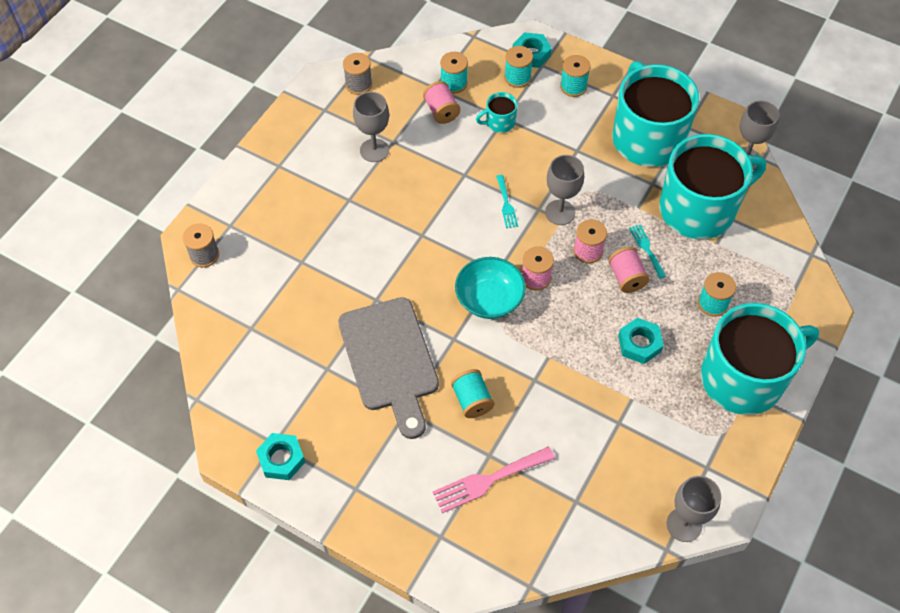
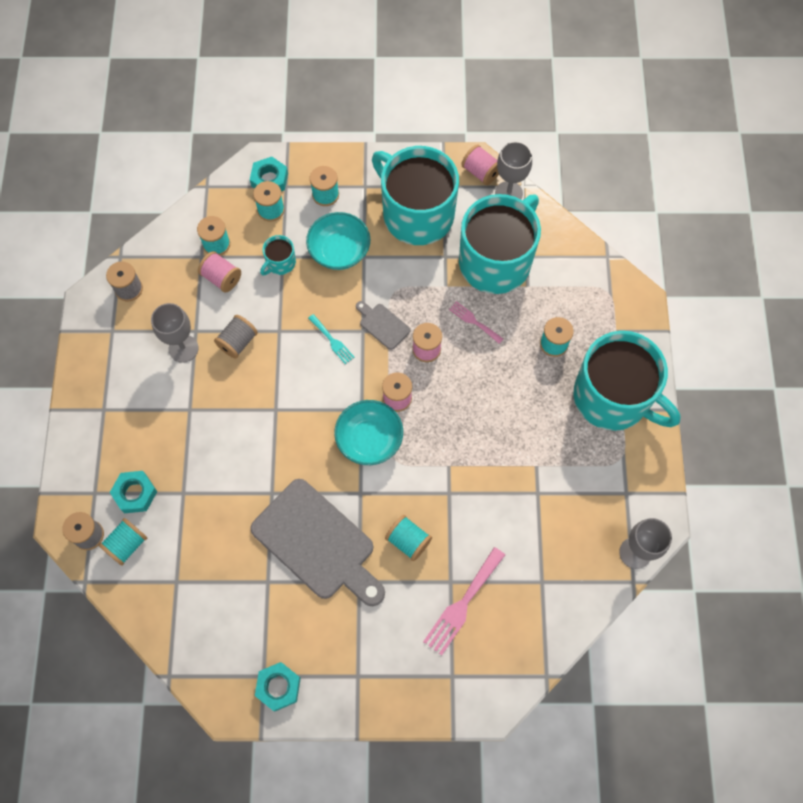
camera: 30 degrees left, 10 degrees up
(230, 278) = (127, 545): none -> turquoise spool
(423, 167) = (238, 342): none -> grey spool
(558, 136) = (339, 251): none -> turquoise bowl
(560, 212) = (382, 325): grey goblet -> grey cutting board
(626, 277) = (472, 357): pink spool -> pink spool (480, 172)
(639, 344) = (515, 413): turquoise nut -> turquoise nut (135, 493)
(646, 249) = (474, 321): turquoise fork -> pink fork
(744, 377) = (613, 397): turquoise mug -> turquoise mug turned 90 degrees clockwise

